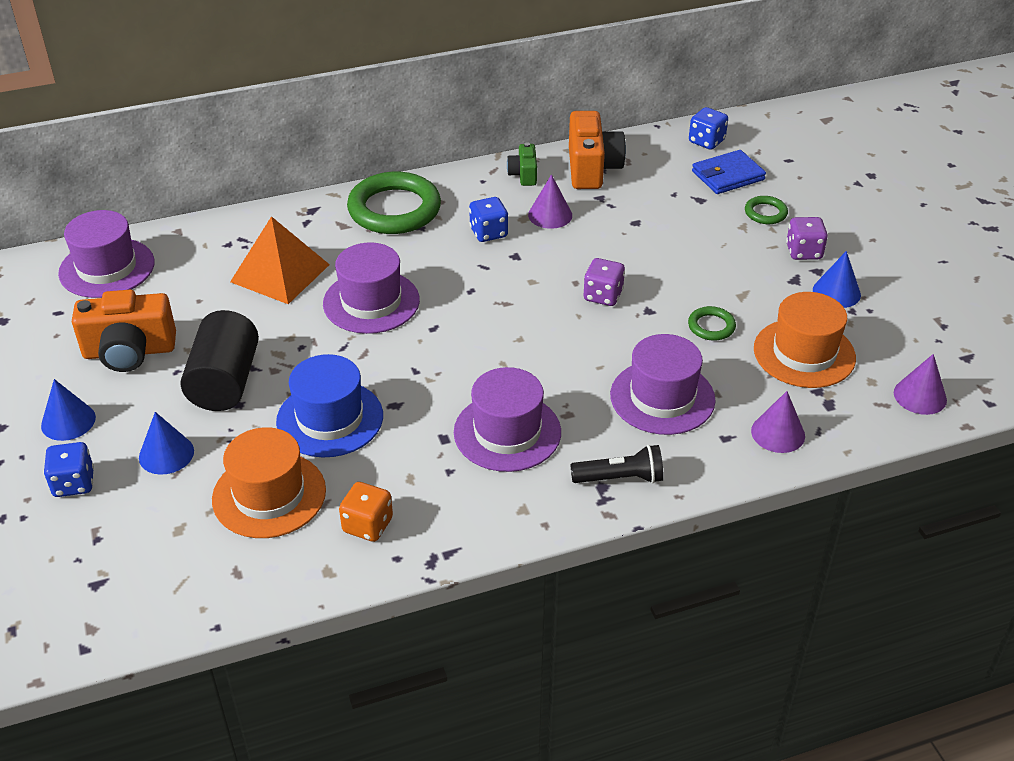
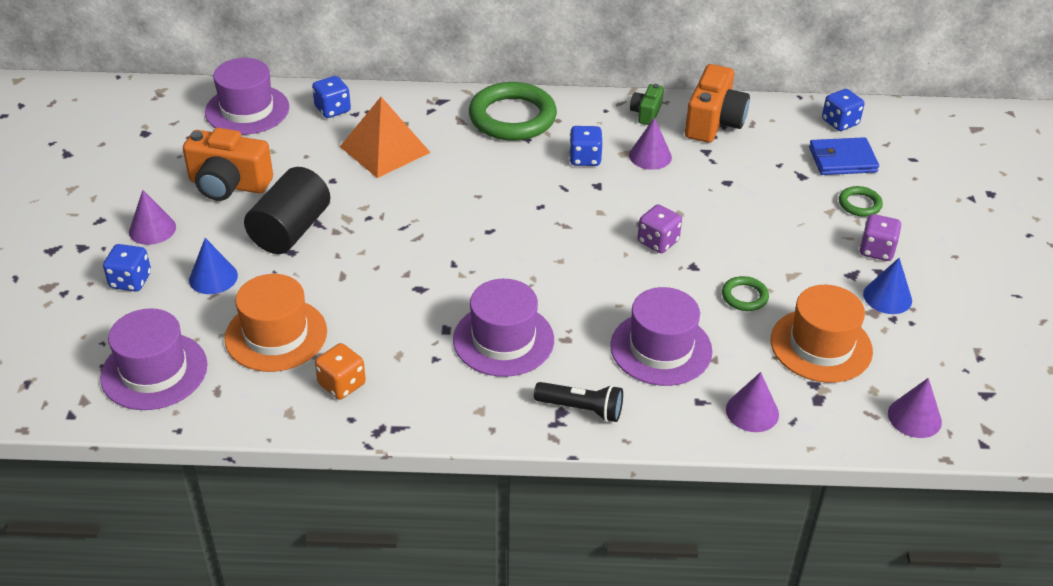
camera: 20 degrees right, 0 degrees up
(68, 421) = (152, 229): blue cone -> purple cone
(201, 245) = (332, 109): none -> blue dice
(330, 419) = (359, 285): blue hat -> none
(371, 302) = (448, 194): purple hat -> purple hat (154, 371)

